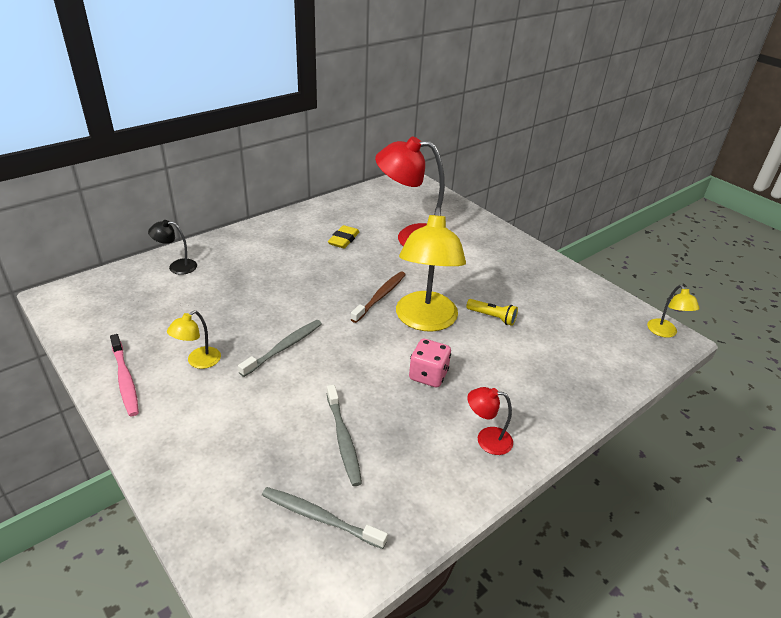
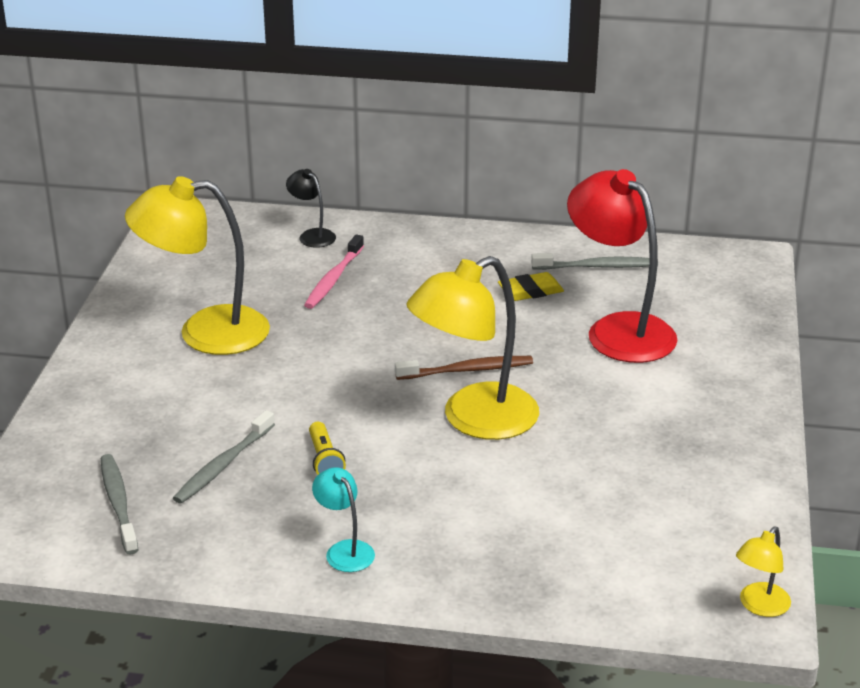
camera: 50 degrees right, 5 degrees down
(125, 379) = (131, 314): pink toothbrush -> pink toothbrush (333, 279)
(198, 362) = (205, 332): yellow lamp -> yellow lamp, size x2.18
(284, 347) = (294, 363): grey toothbrush -> grey toothbrush (597, 267)
(428, 375) = (386, 467): pink dice -> none
(486, 439) = (344, 550): red lamp -> turquoise lamp
(492, 317) = (558, 460): yellow flashlight -> yellow flashlight (324, 460)

